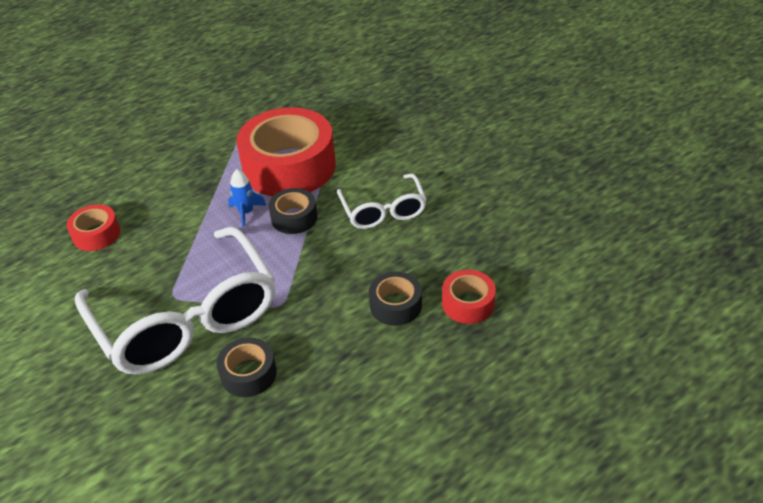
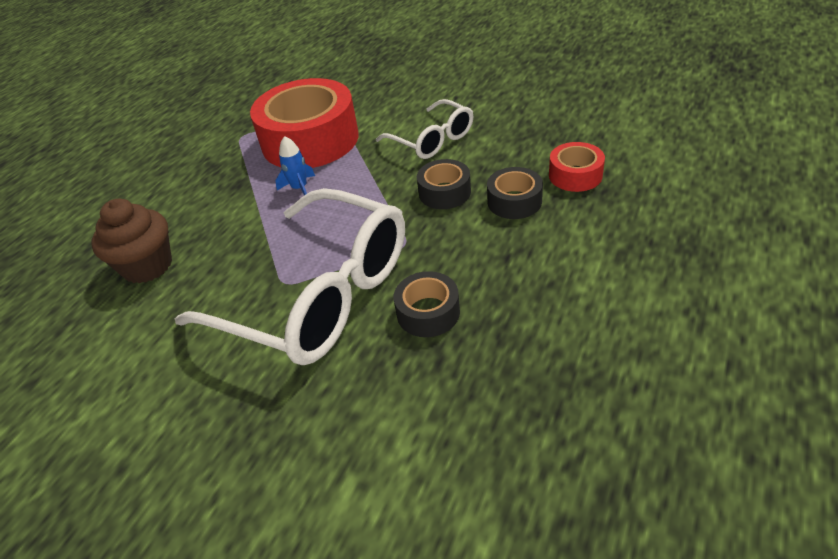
camera: 25 degrees left, 0 degrees up
(96, 234) = (147, 266): red tape -> brown cupcake
(294, 218) = (352, 175): black tape -> black tape (444, 192)

